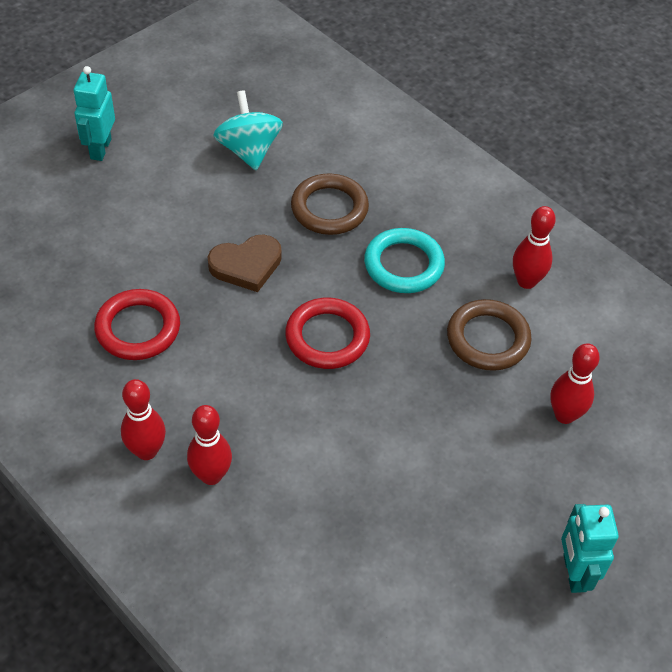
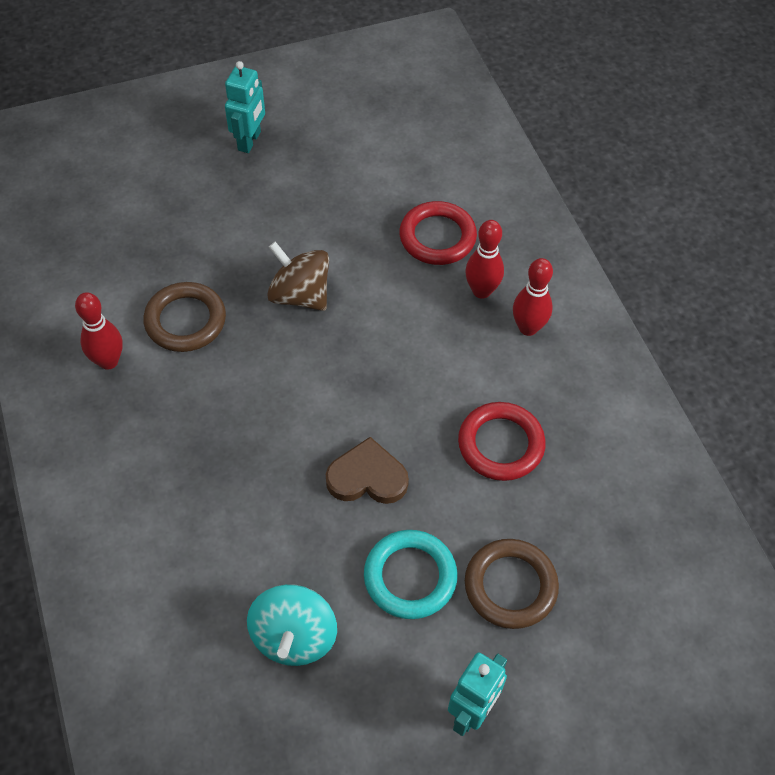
camera: 155 degrees left, 5 degrees up
(327, 337) = (327, 373): red ring -> red ring (437, 237)
(329, 208) = (246, 516): brown ring -> brown ring (510, 586)
(397, 402) = (300, 295): none -> brown spinning top
(403, 265) = (211, 420): turquoise ring -> turquoise ring (410, 577)
(564, 415) = (171, 238): red bowling pin -> none

